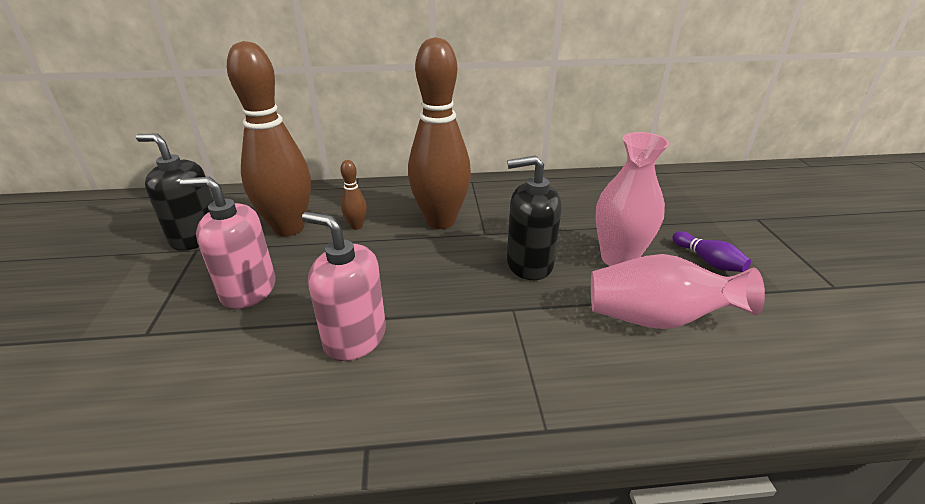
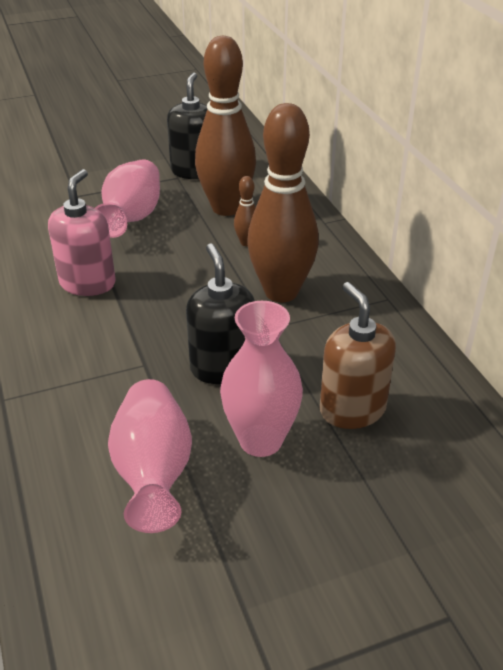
camera: 75 degrees right, 5 degrees up
(248, 290) = (132, 218): pink soap dispenser -> pink vase
(588, 216) = (352, 409): none -> brown soap dispenser
(708, 261) = (288, 532): purple bowling pin -> none

